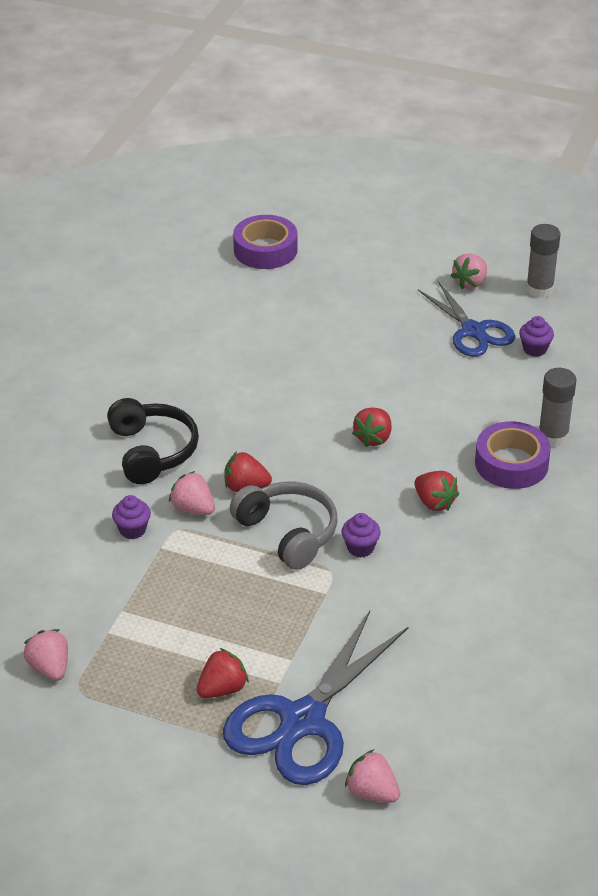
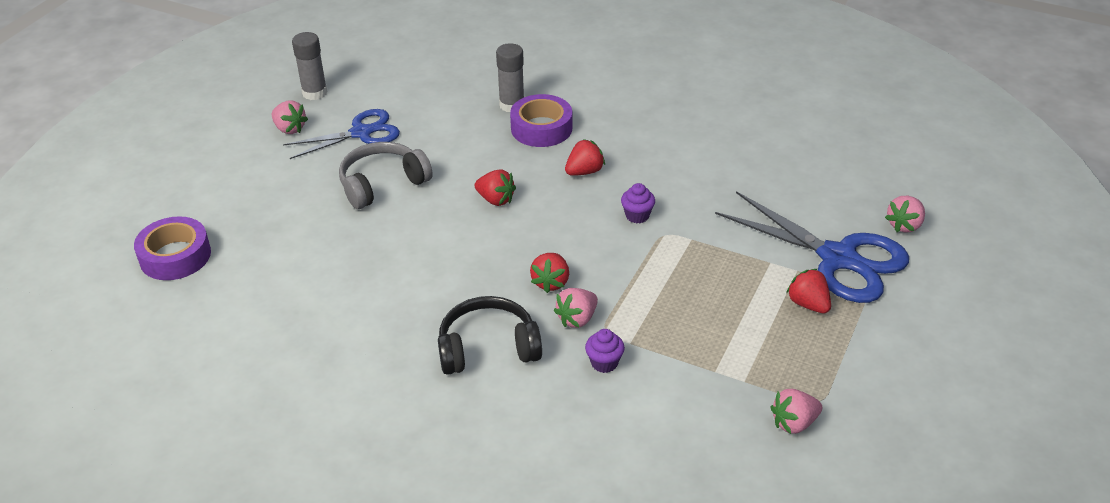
camera: 85 degrees left, 0 degrees up
(288, 533) = (615, 257): grey headphones -> grey headphones (382, 184)
(534, 349) = (397, 103): purple cupcake -> none

